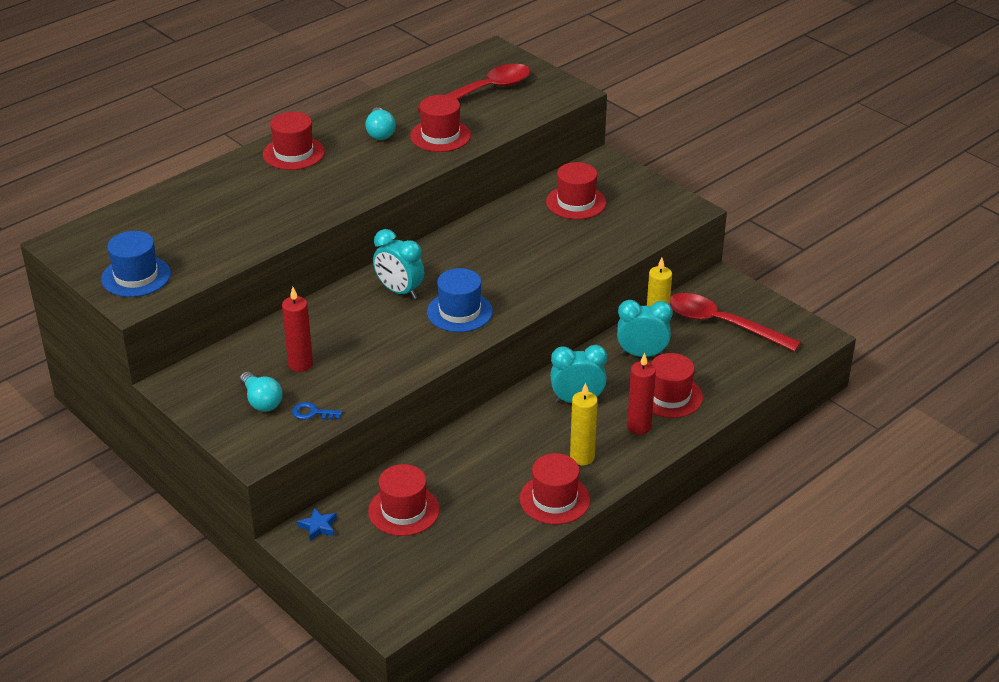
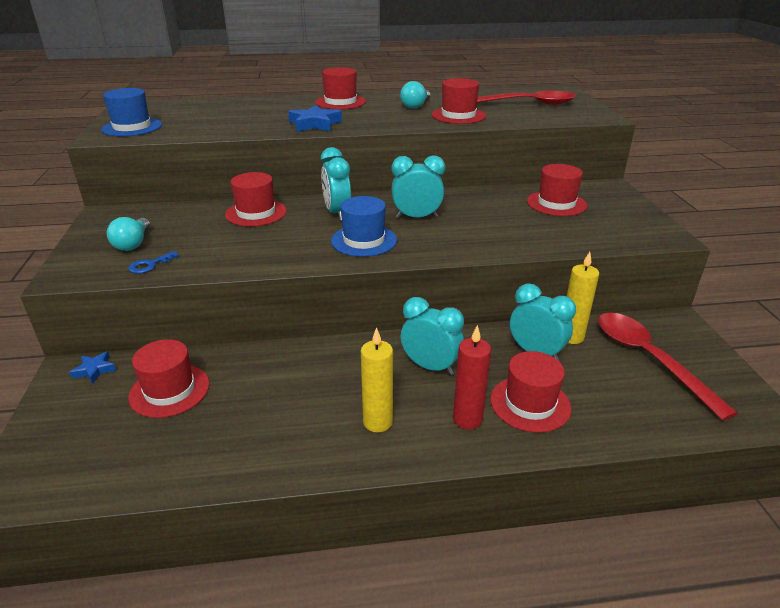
camera: 35 degrees right, 5 degrees down
(300, 364) = (197, 232): red candle -> none
(312, 413) = (150, 265): blue key -> blue key turned 90 degrees counterclockwise
(319, 201) = (315, 124): none -> blue star
(475, 267) = (416, 217): none -> turquoise clock
(554, 499) = (304, 451): red hat -> red hat (256, 213)

